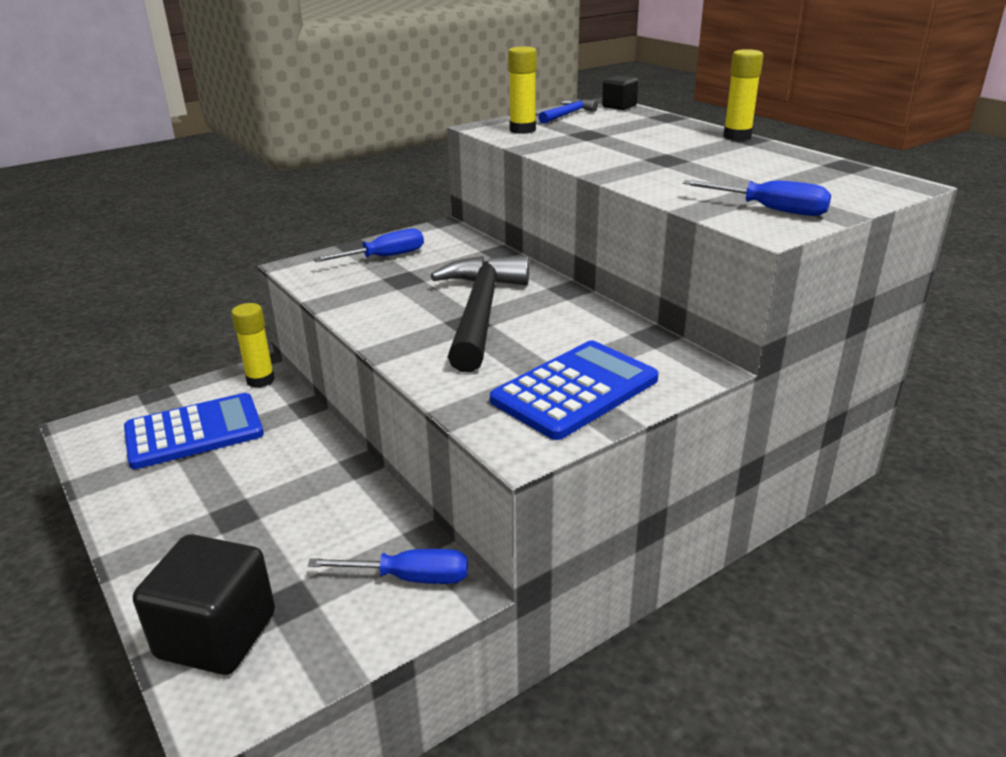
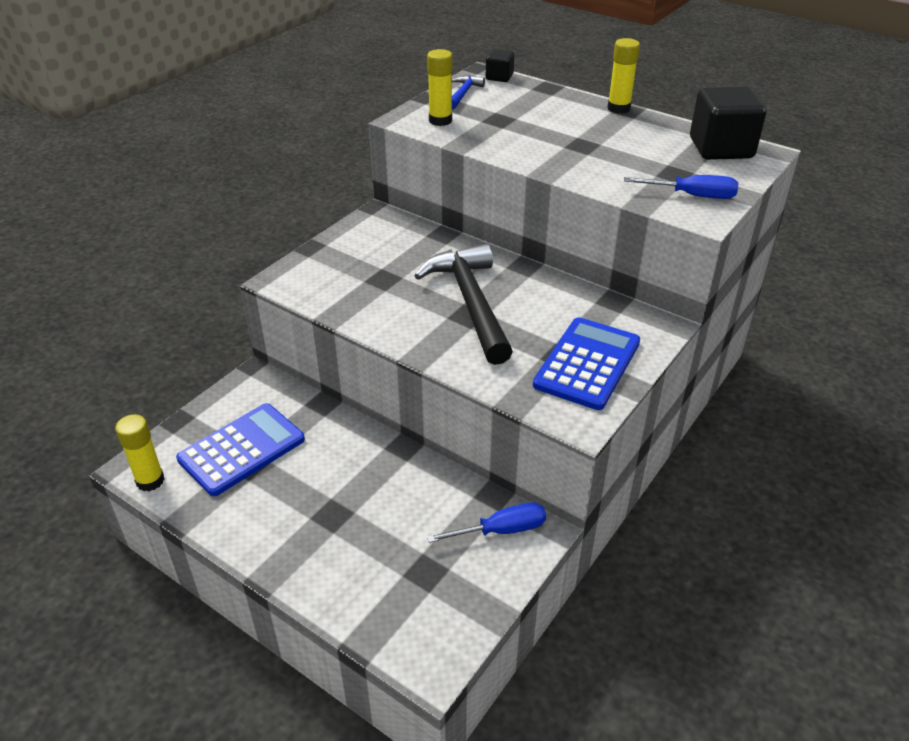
camera: 20 degrees left, 10 degrees up
(217, 635) = (390, 612): black cube -> black cube (721, 148)
(260, 380) = (263, 386): yellow glue stick -> yellow glue stick (150, 480)
(385, 257) = (350, 256): blue screwdriver -> none

